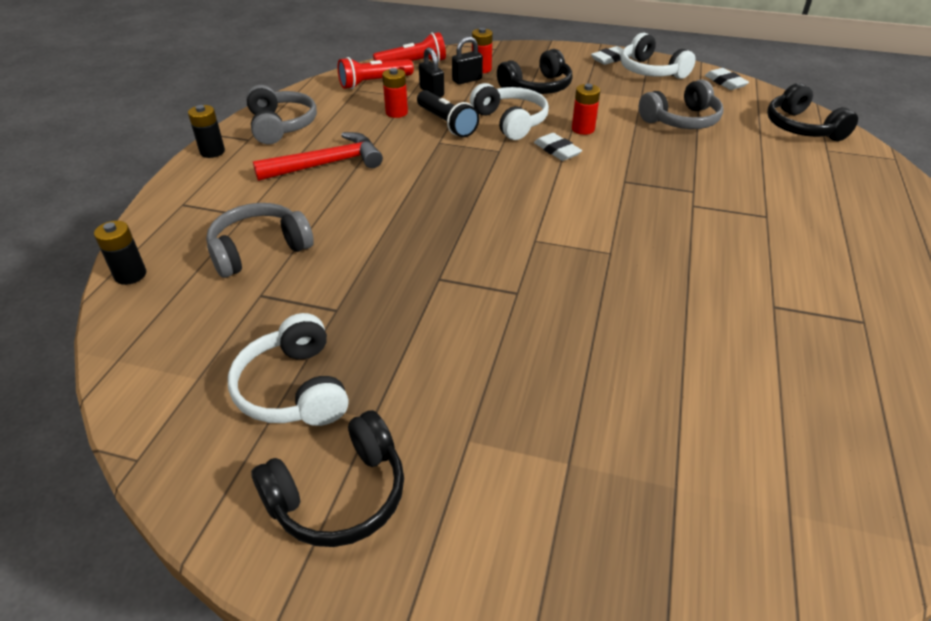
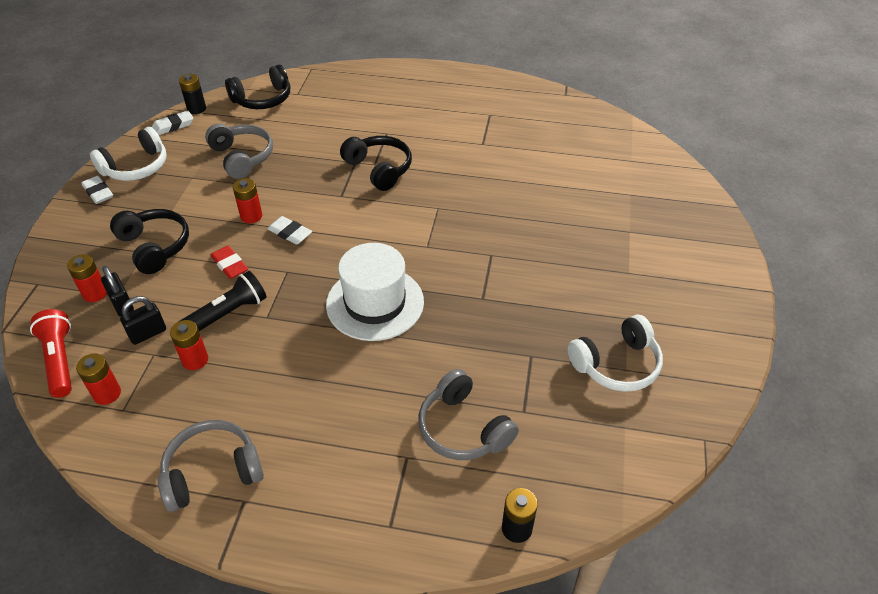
camera: 95 degrees left, 5 degrees up
(212, 152) = (273, 532): black battery -> black battery (196, 109)
(327, 164) = (307, 405): red hammer -> none
(339, 495) = (688, 325): black headphones -> black headphones (379, 169)
(374, 83) = (107, 394): red flashlight -> red battery
(445, 201) = (375, 303): none -> white hat
(510, 121) = (230, 265): white headphones -> red eraser
(557, 150) = (290, 233): white eraser -> white eraser turned 75 degrees clockwise

